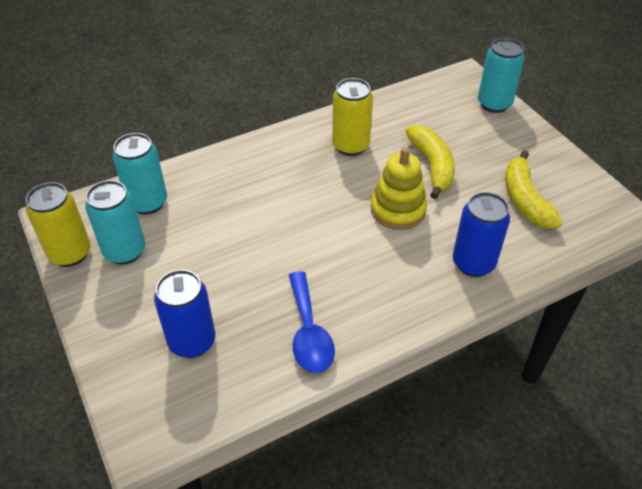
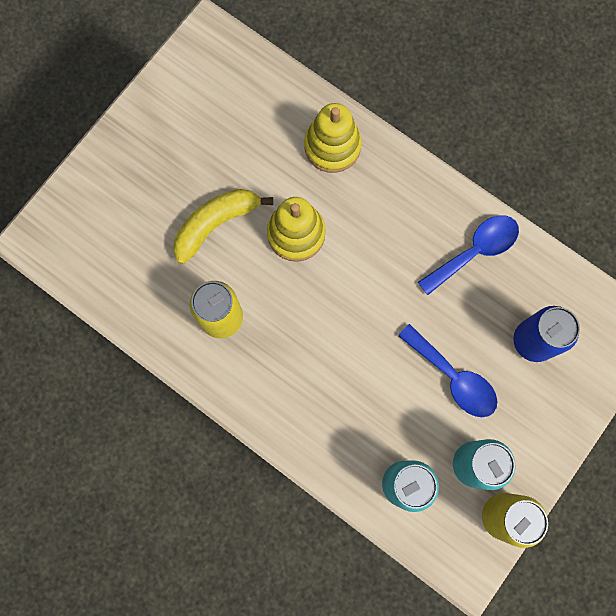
camera: 115 degrees left, 30 degrees up
(204, 266) = (453, 378): none -> blue spoon
(473, 263) = (332, 146): blue can -> yellow stacking toy
(494, 104) = (80, 193): turquoise can -> none
(525, 199) = (227, 124): yellow banana -> none

